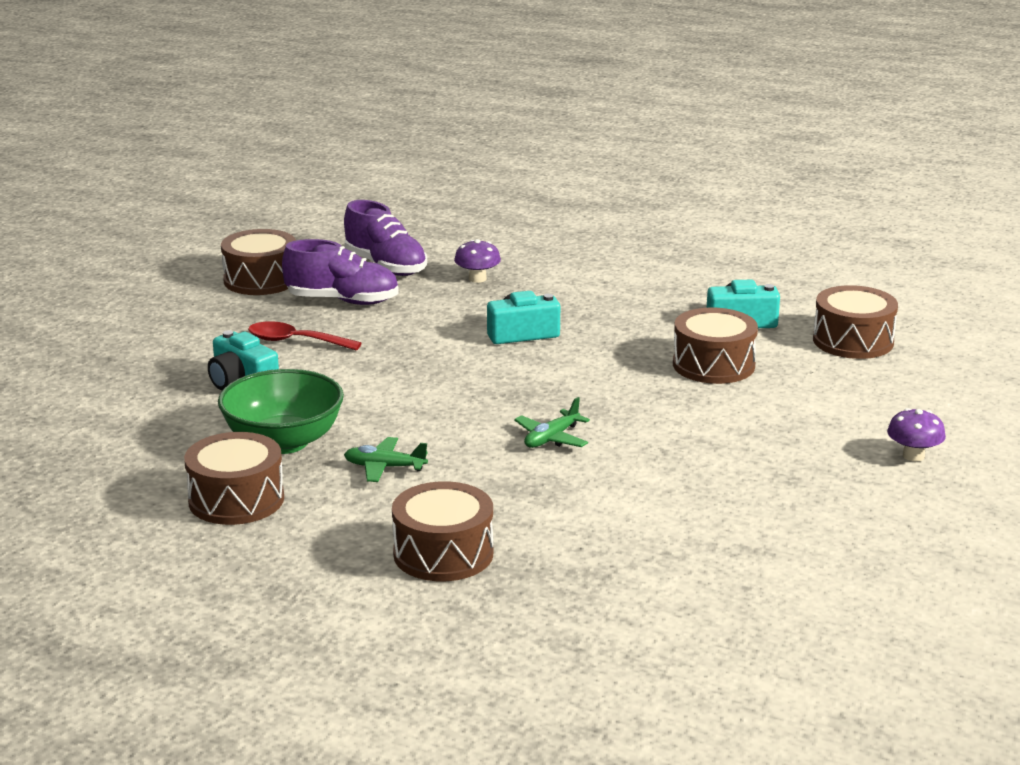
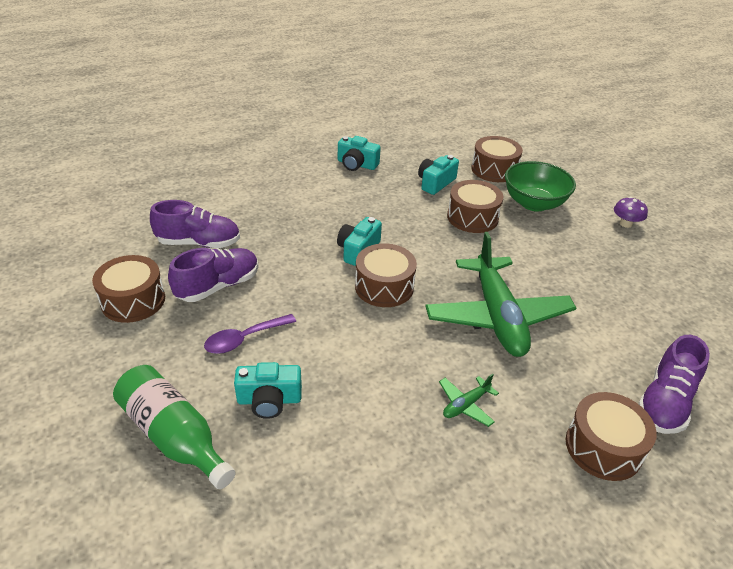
camera: 50 degrees left, 15 degrees up
(144, 366) = (174, 436): none -> green bottle
(236, 500) = (441, 509): brown drum -> brown drum (384, 287)
(283, 442) = (380, 432): green bowl -> green bowl (534, 203)
(295, 341) = (244, 339): red spoon -> purple spoon
(477, 279) = (268, 223): purple mushroom -> none
(551, 438) = (497, 316): green plane -> green plane, size x2.47
(577, 570) = (665, 402): none -> purple shoe
(680, 271) = (357, 164): none -> turquoise camera

